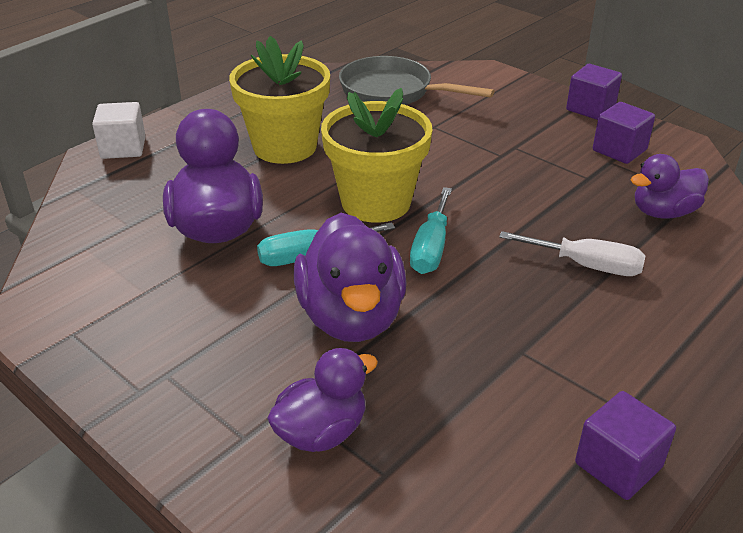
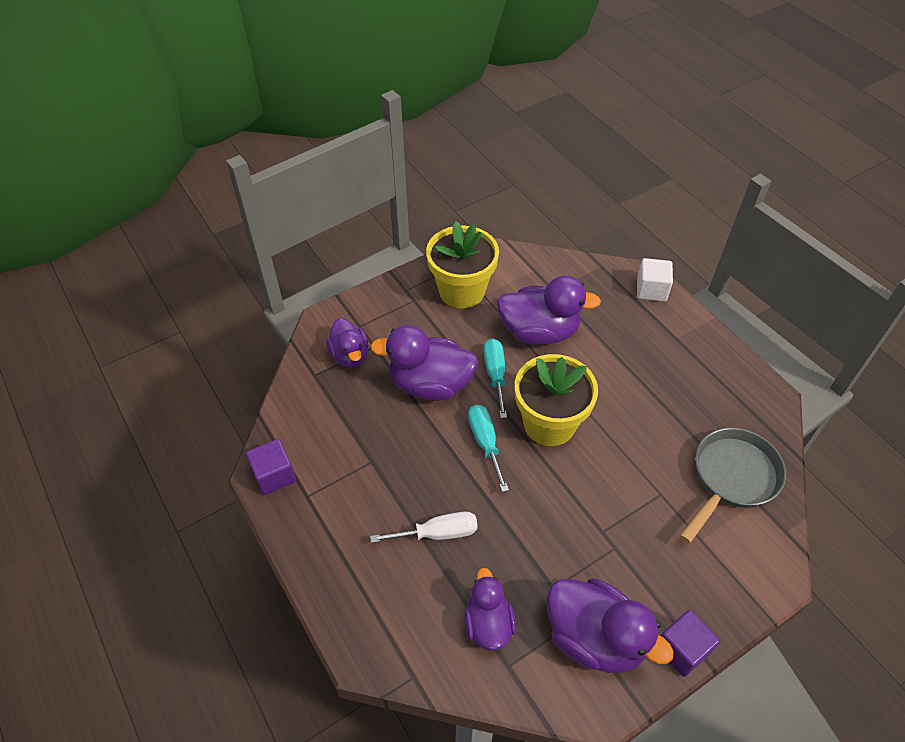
camera: 105 degrees right, 15 degrees up
(285, 147) = (639, 382): yellow flower pot -> yellow flower pot (462, 291)
(431, 248) = (485, 443): turquoise screwdriver -> turquoise screwdriver turned 45 degrees clockwise
(587, 266) = (438, 533): white screwdriver -> white screwdriver turned 135 degrees counterclockwise
(619, 150) = (594, 638): purple cube -> purple duck

